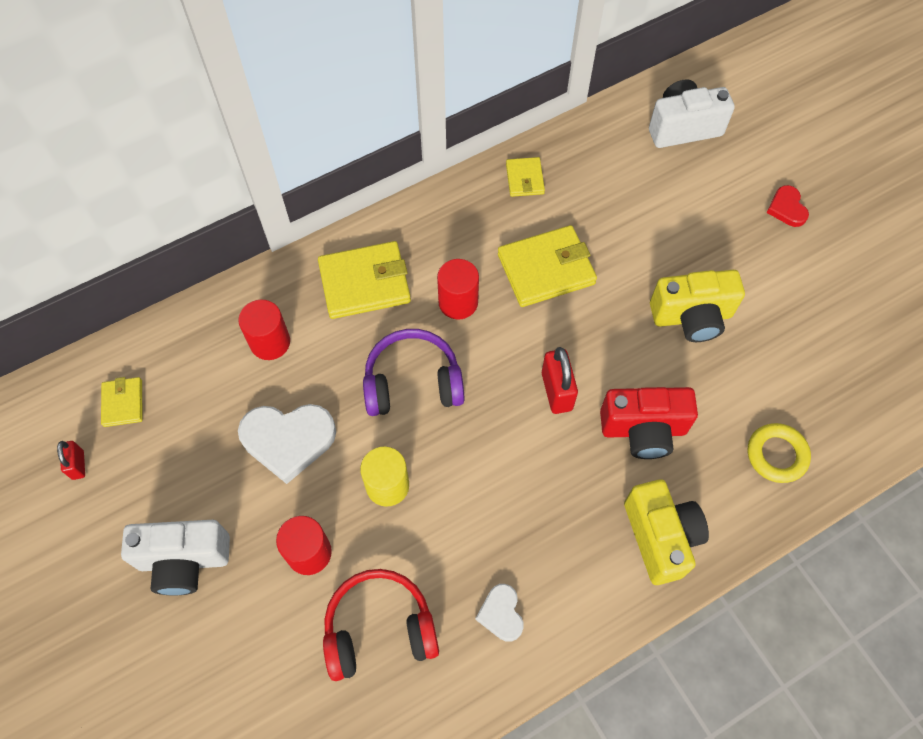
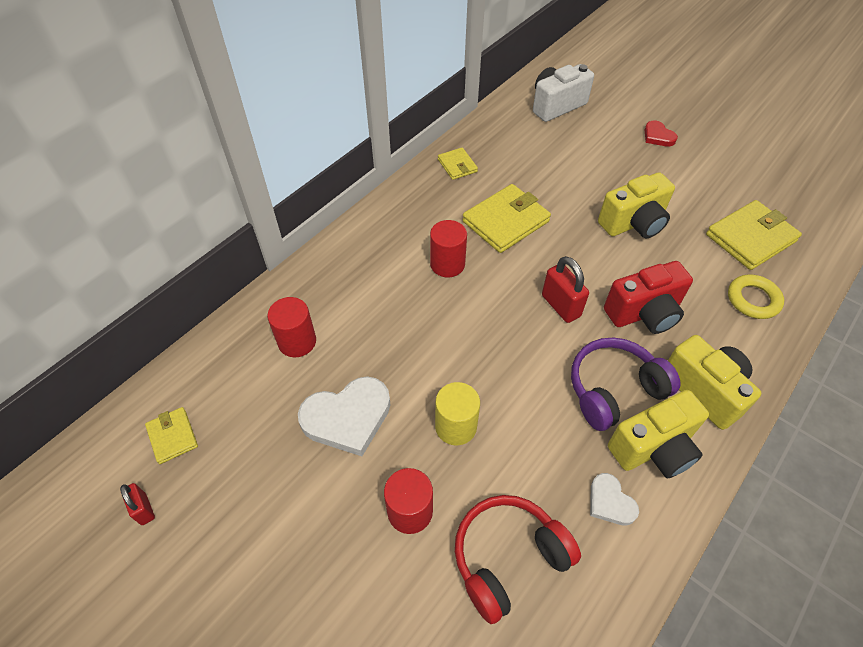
camera: 20 degrees left, 10 degrees down
(184, 561) = (288, 564): white camera -> none
(365, 283) = (362, 272): yellow wallet -> yellow wallet (750, 238)
(412, 382) = (438, 335): purple headphones -> purple headphones (614, 389)
(573, 577) = (654, 448): none -> yellow camera

